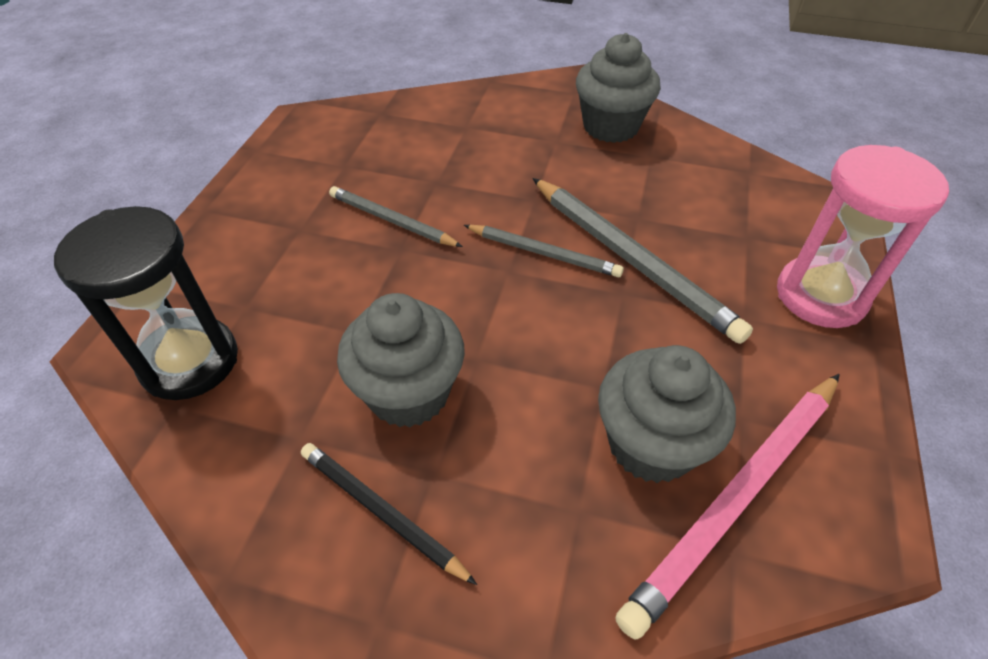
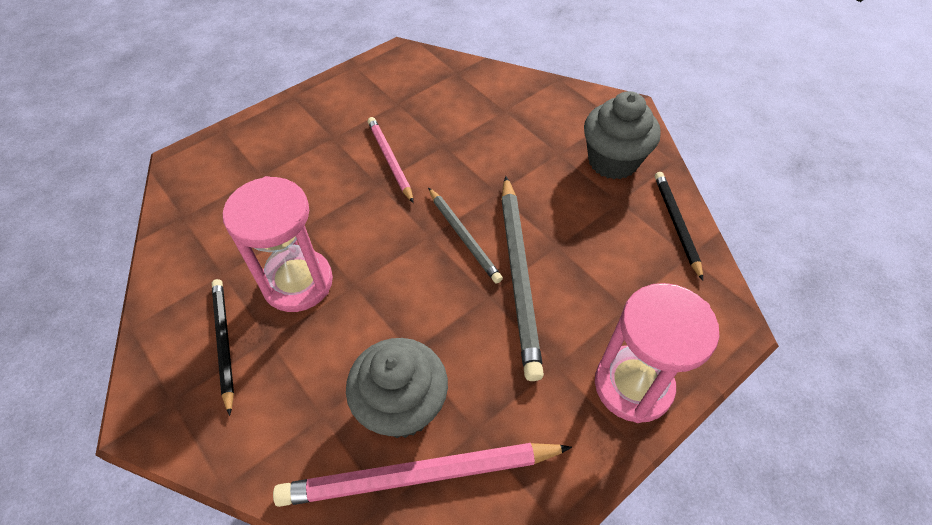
camera: 35 degrees right, 5 degrees up
(190, 361) = (208, 193): black hourglass -> none
(392, 221) = (390, 160): grey pencil -> pink pencil
(408, 393) = (297, 282): grey cupcake -> pink hourglass
(715, 152) = (676, 224): none -> black pencil

